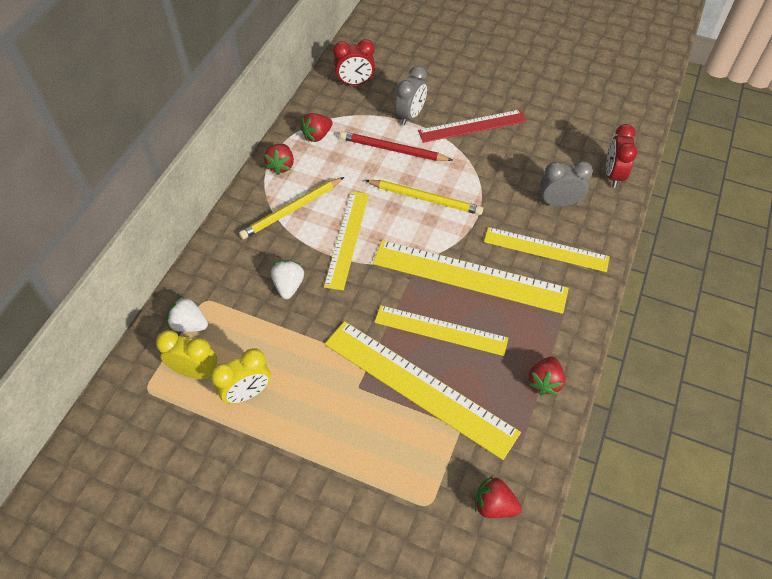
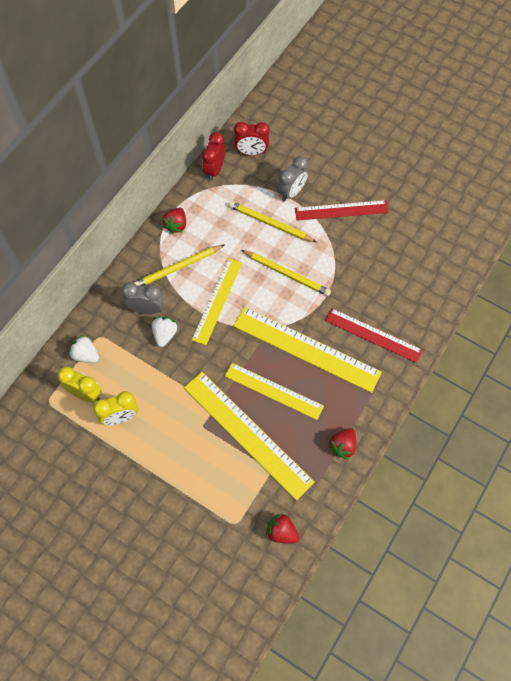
camera: 10 degrees right, 10 degrees up
(317, 136) = (210, 200): red strawberry -> none
(393, 150) = (270, 224): red pencil -> yellow pencil
(546, 249) = (373, 335): yellow ruler -> red ruler
(558, 203) = (395, 295): grey clock -> grey clock (146, 309)
(613, 175) = (447, 276): red clock -> red clock (214, 170)

